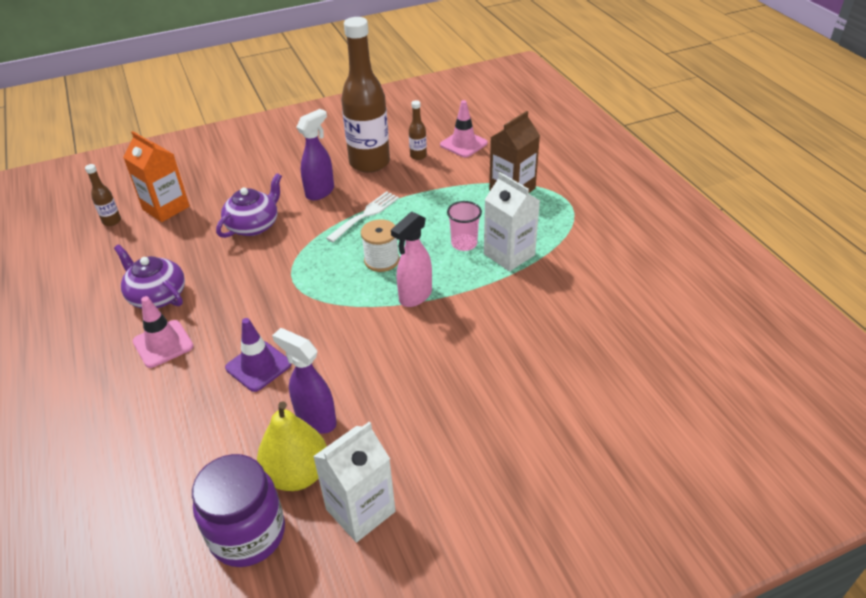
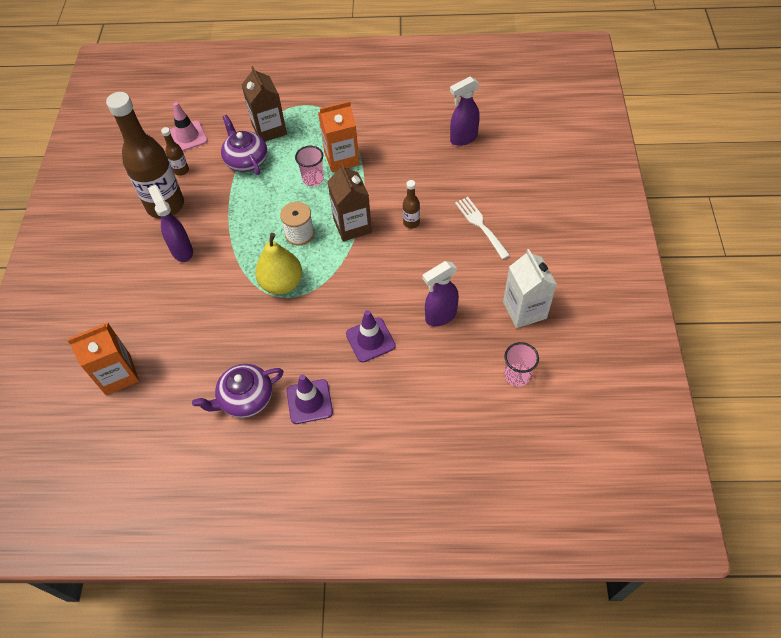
camera: 65 degrees left, 15 degrees up
(112, 221) = (106, 424): brown bottle -> brown bottle (411, 222)
(163, 344) = (309, 401): pink traffic cone -> purple traffic cone
(247, 534) = (517, 375): purple jar -> pink cup
(254, 225) = (195, 309): purple teapot -> purple teapot (246, 160)
(297, 474) = (481, 337): yellow pear -> yellow pear (282, 283)
(365, 215) = (236, 228): white fork -> white fork (480, 225)
(415, 296) = (352, 226): pink spray bottle -> brown carton
(509, 254) = (341, 158): white carton -> orange carton
(621, 350) = (463, 138): none -> purple spray bottle

